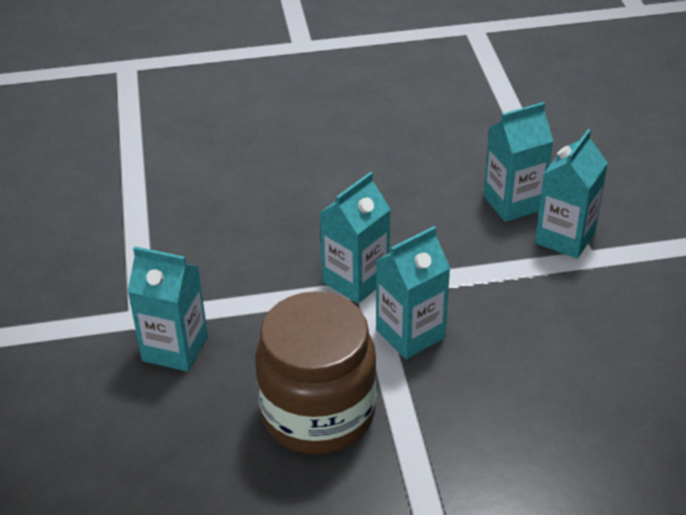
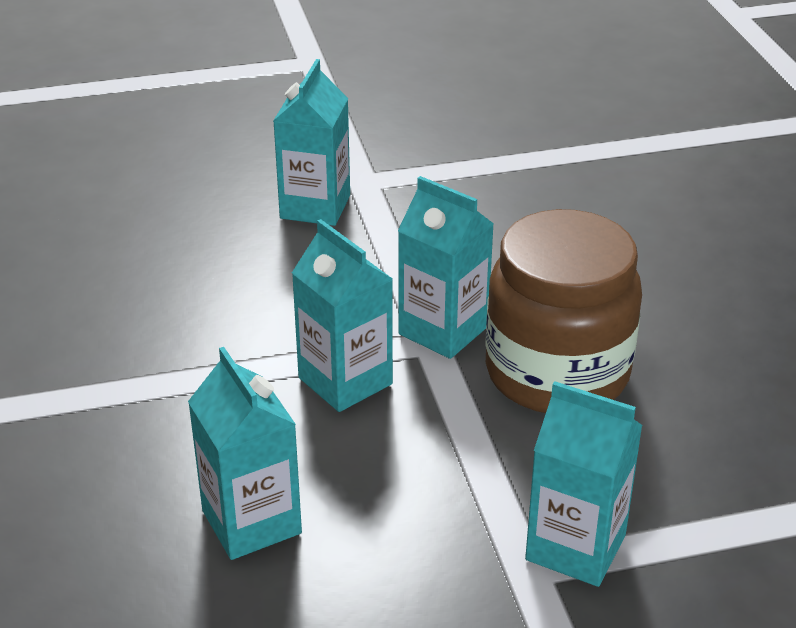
camera: 85 degrees right, 5 degrees down
(318, 413) = (212, 312): brown jar -> brown jar (557, 373)
(513, 203) = (650, 487): turquoise carton -> turquoise carton (251, 522)

